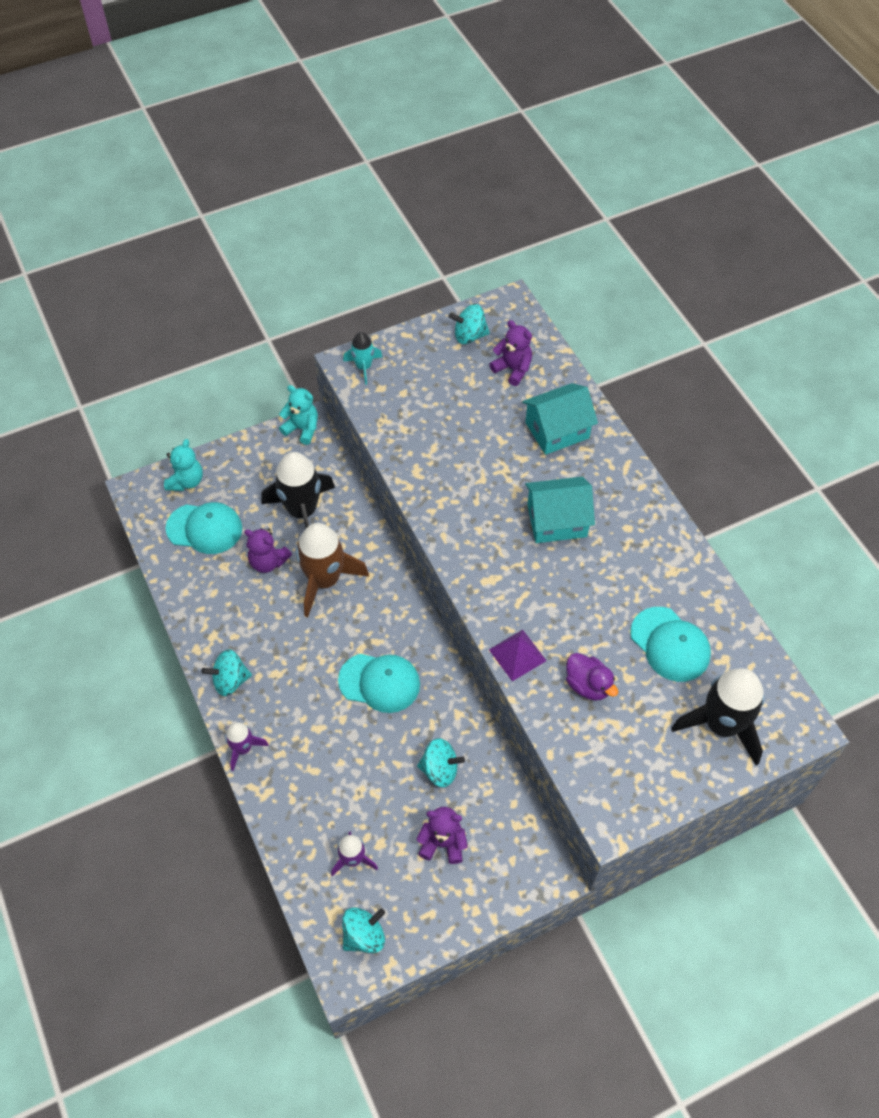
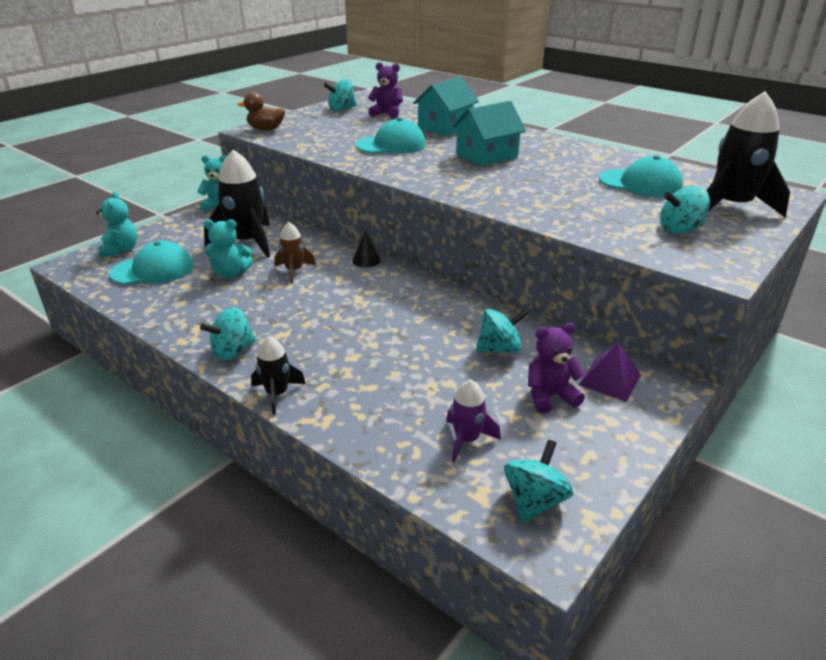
camera: 25 degrees left, 25 degrees down
(243, 748) = (277, 394): purple rocket -> black rocket
(268, 562) = (230, 273): purple teddy bear -> turquoise teddy bear
(324, 580) = (294, 271): brown rocket -> brown rocket, size x0.53
(363, 367) = (266, 129): turquoise rocket -> brown duck
(379, 682) = (393, 313): turquoise cap -> turquoise cap (391, 145)
(397, 589) = (366, 260): none -> black cone
(517, 655) = (526, 212): purple pyramid -> purple pyramid (609, 380)
(588, 685) = (603, 213): purple duck -> none
(634, 743) = (679, 229): none -> turquoise spinning top

